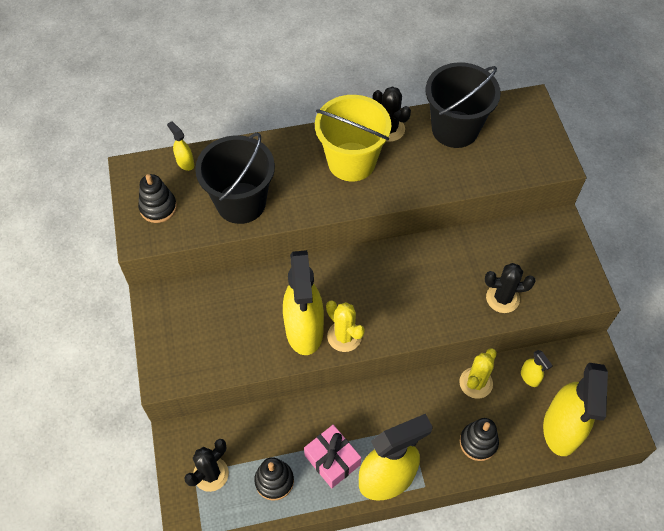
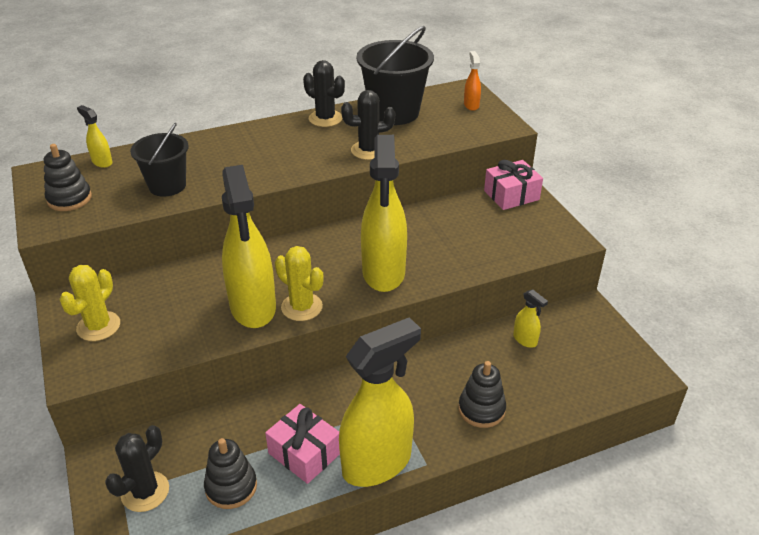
camera: 10 degrees left, 20 degrees down
(241, 203) = (167, 186): black bucket -> black bucket, size x0.65
(351, 162) = (289, 144): yellow bucket -> none
(476, 383) = (465, 353): yellow cactus -> yellow cactus (98, 326)
(502, 298) = (476, 254): black cactus -> black cactus (368, 150)
(531, 128) = (471, 105): none -> orange spray bottle
(549, 229) = (511, 195): none -> pink gift
(561, 430) = (575, 384): yellow spray bottle -> yellow spray bottle (383, 273)

